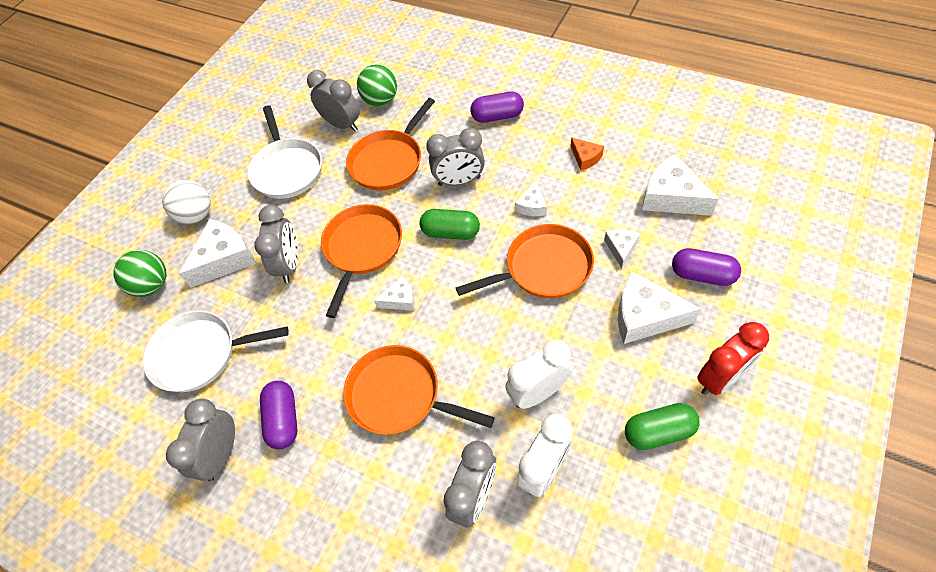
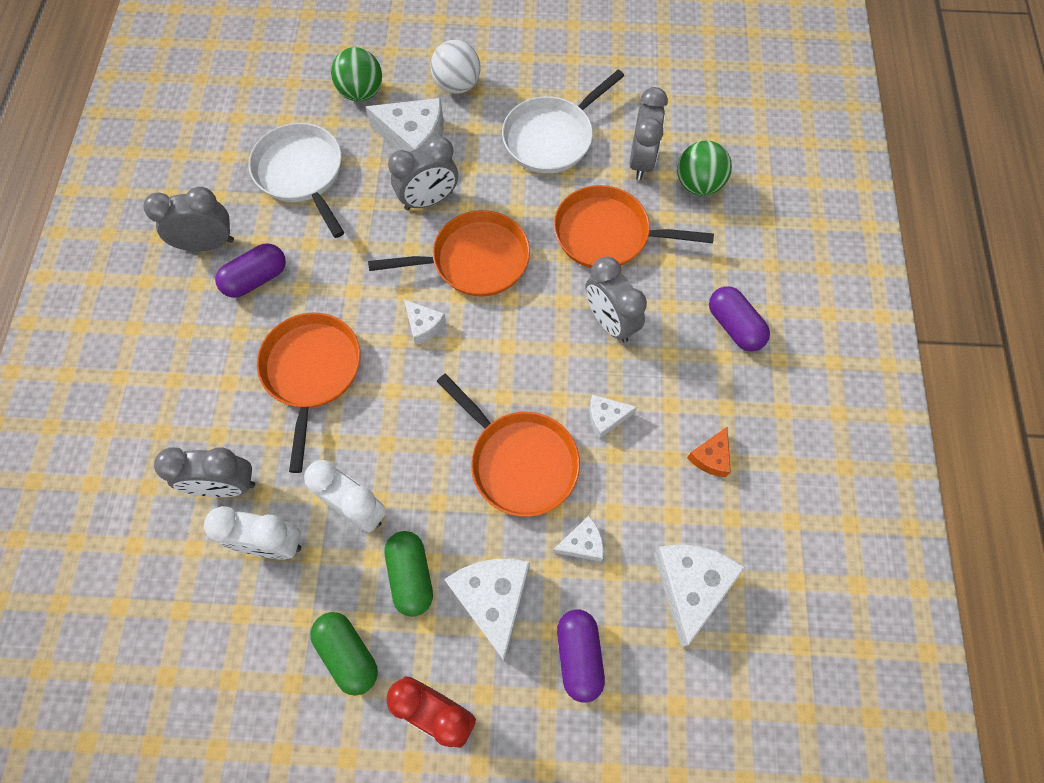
camera: 60 degrees right, 10 degrees up
(451, 232) = (531, 341): green capsule -> green capsule (411, 576)

